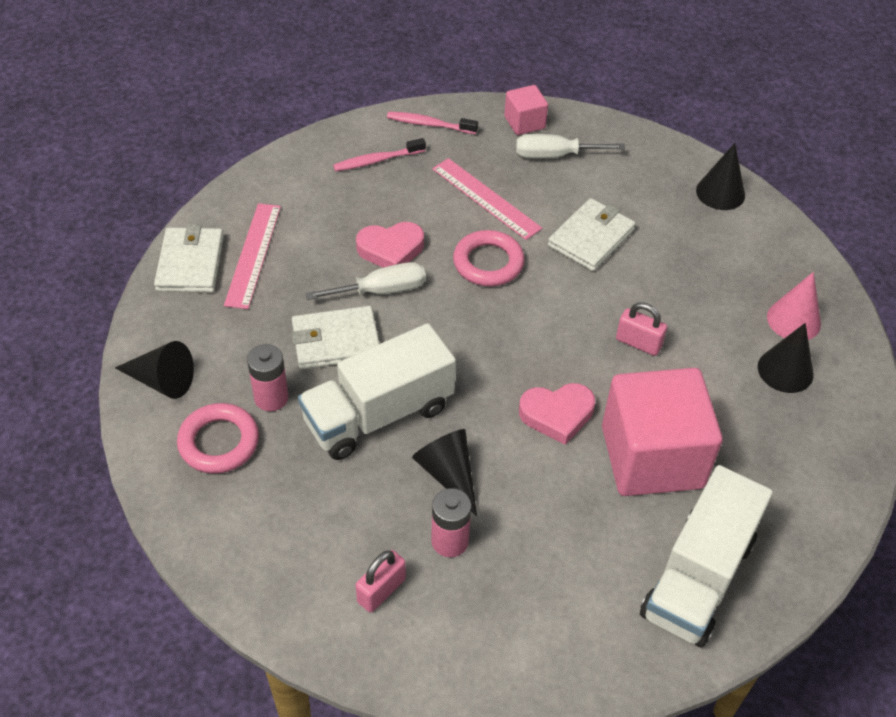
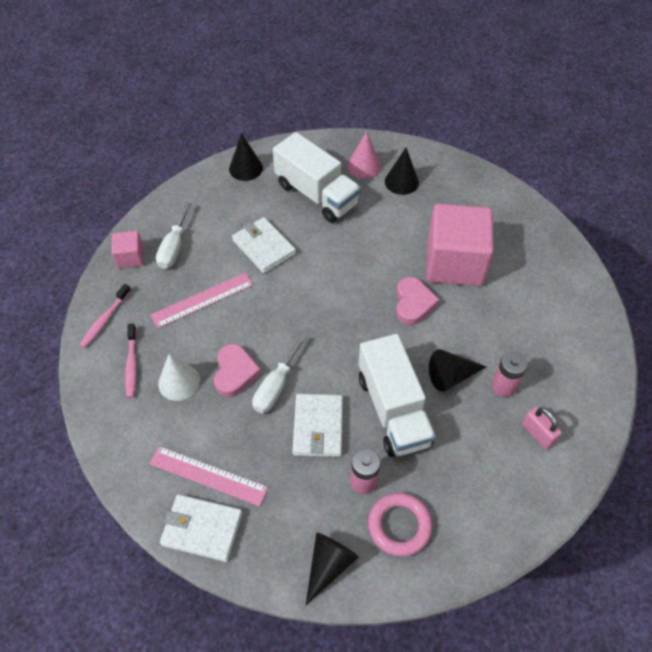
camera: 75 degrees left, 5 degrees up
(365, 204) = (179, 382): none -> white cone
(381, 290) = (275, 387): white screwdriver -> white screwdriver turned 150 degrees counterclockwise
(488, 263) = (268, 312): pink ring -> none
(638, 343) = (364, 246): pink padlock -> none
(698, 577) = (541, 264): white truck -> white truck (316, 194)

